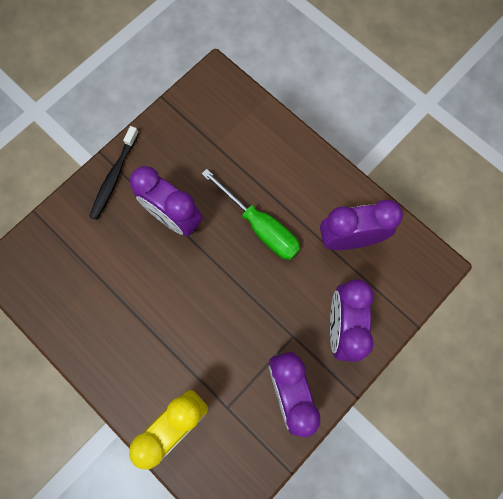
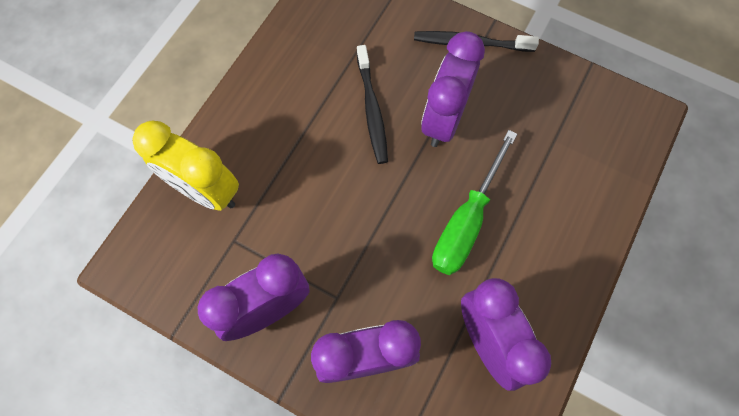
camera: 75 degrees right, 5 degrees down
(148, 270) = (372, 110): none -> black toothbrush

